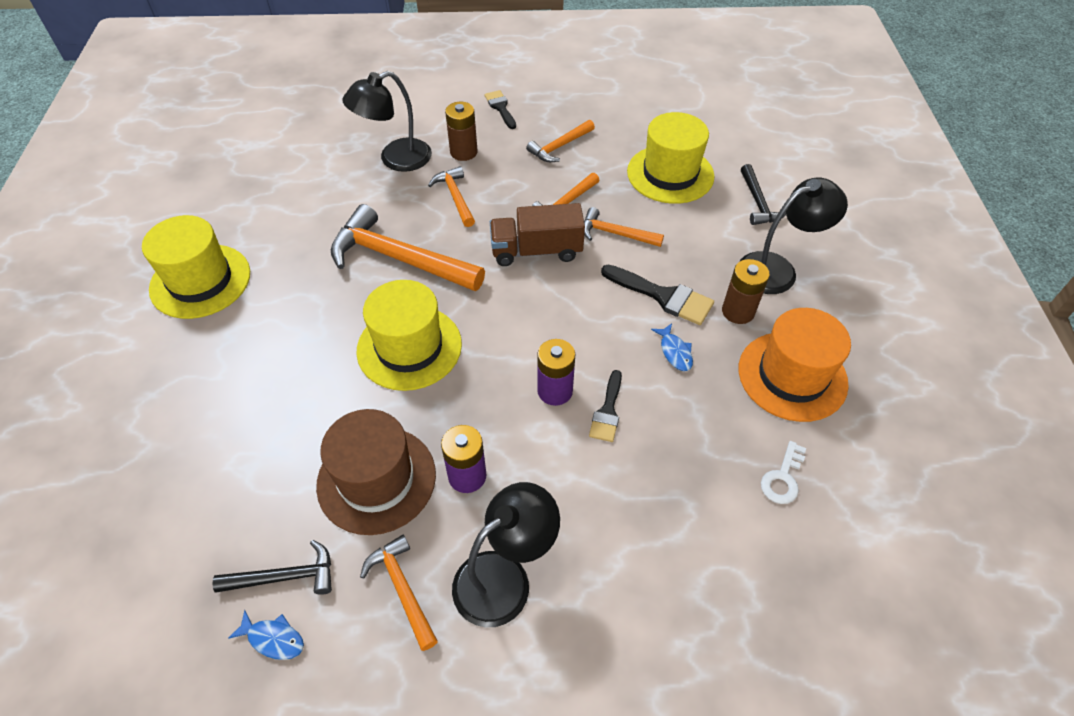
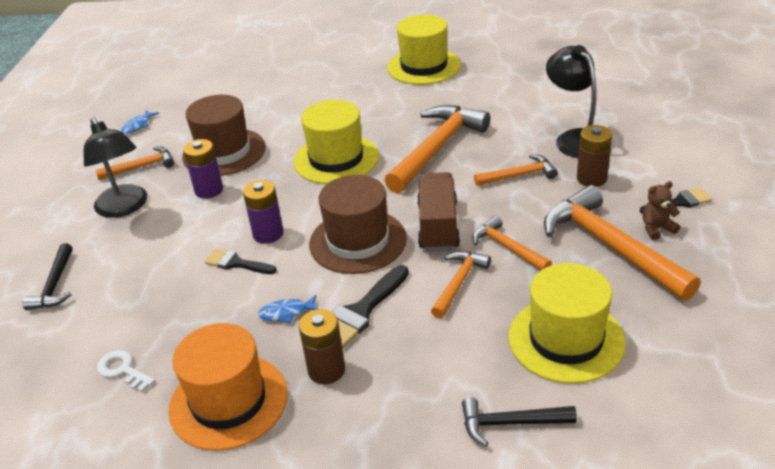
camera: 100 degrees right, 15 degrees down
(284, 577) = (173, 125): black hammer -> black hammer (55, 285)
(535, 122) = (657, 228): none -> brown teddy bear
(560, 146) = (610, 246): orange hammer -> orange hammer, size x1.89
(563, 309) = (358, 241): none -> brown hat
(777, 269) = (385, 420): black lamp -> none

